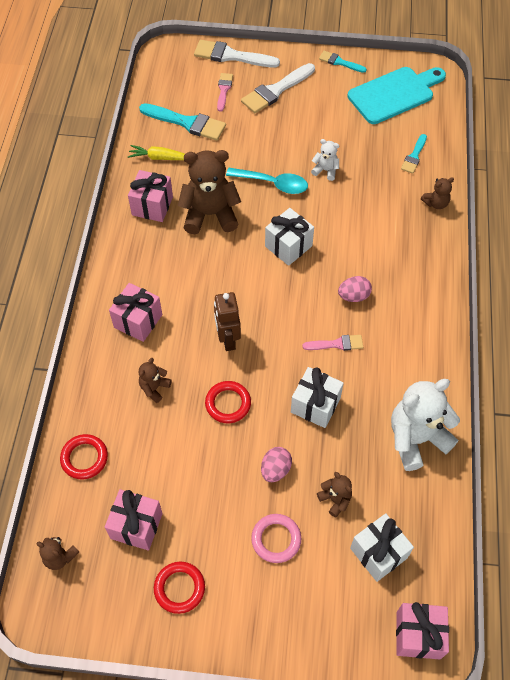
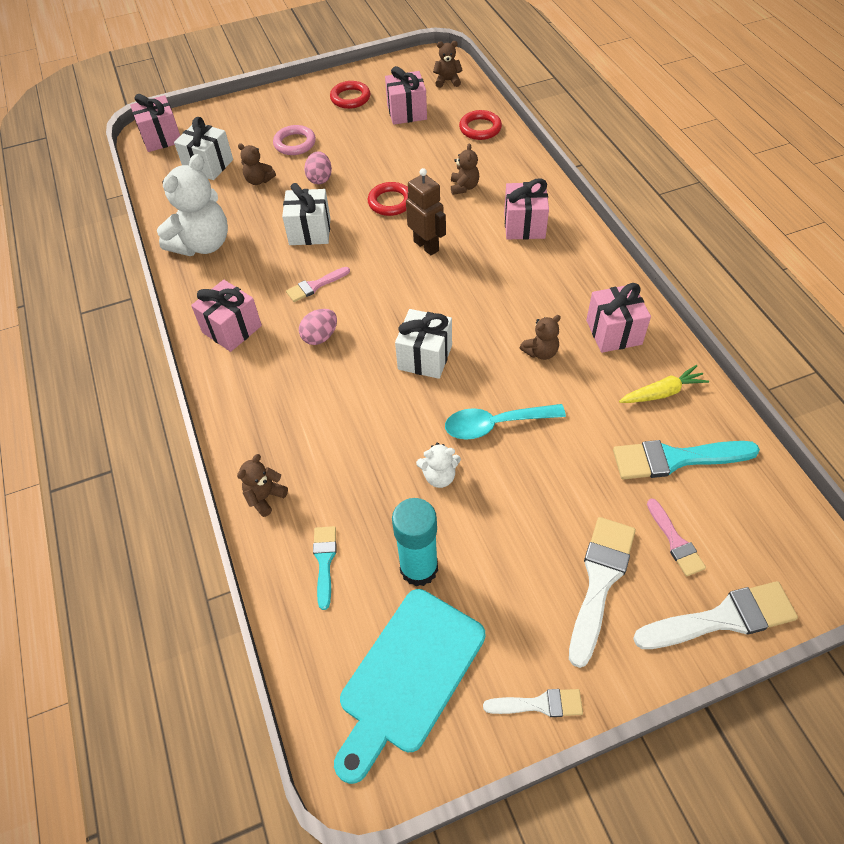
camera: 155 degrees right, 5 degrees down
(210, 214) = (540, 352): brown teddy bear -> brown teddy bear, size x0.48
(339, 62) = (539, 704): turquoise brush -> white brush
(364, 132) = (419, 568): none -> turquoise glue stick
(418, 334) = (232, 329): none -> pink gift

